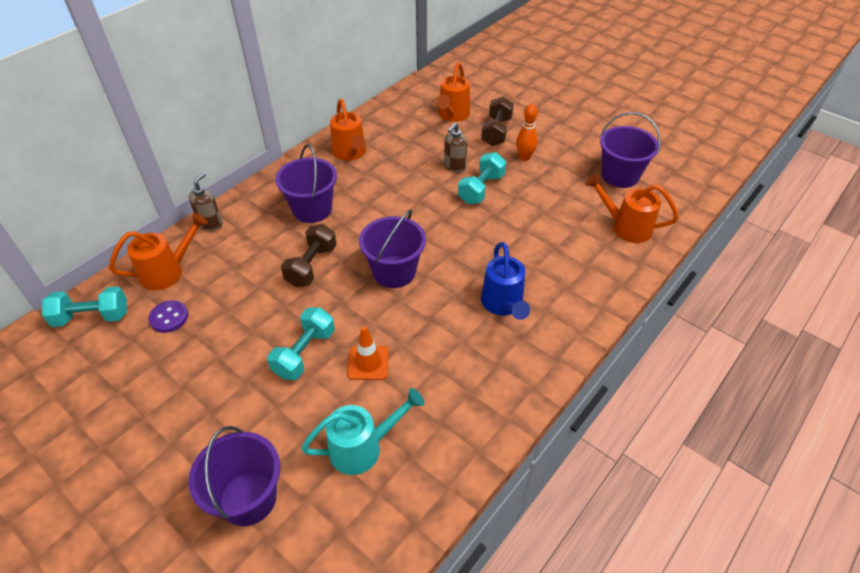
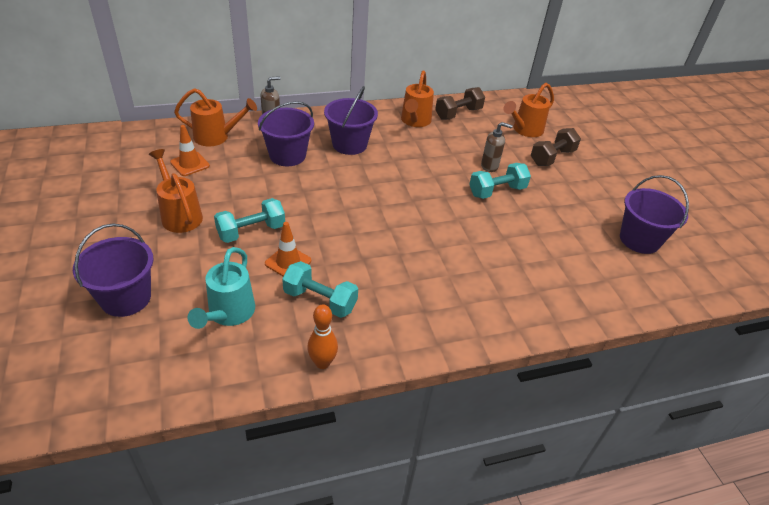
camera: 30 degrees right, 5 degrees down
(92, 317) = (147, 141): turquoise dumbbell -> turquoise dumbbell (320, 300)
(169, 317) = (190, 164): purple button -> orange traffic cone
(311, 266) = (312, 180): brown dumbbell -> brown dumbbell (458, 114)
(363, 447) = (228, 314): turquoise watering can -> turquoise watering can turned 90 degrees clockwise
(394, 271) = (368, 213): purple bucket -> purple bucket (287, 155)
(454, 167) = (489, 166): brown soap dispenser -> brown soap dispenser turned 150 degrees counterclockwise
(503, 305) = (432, 280): blue watering can -> none
(524, 157) = (559, 186): orange bowling pin -> orange bowling pin (322, 363)
(625, 227) = (604, 281): orange watering can -> orange watering can (180, 215)

